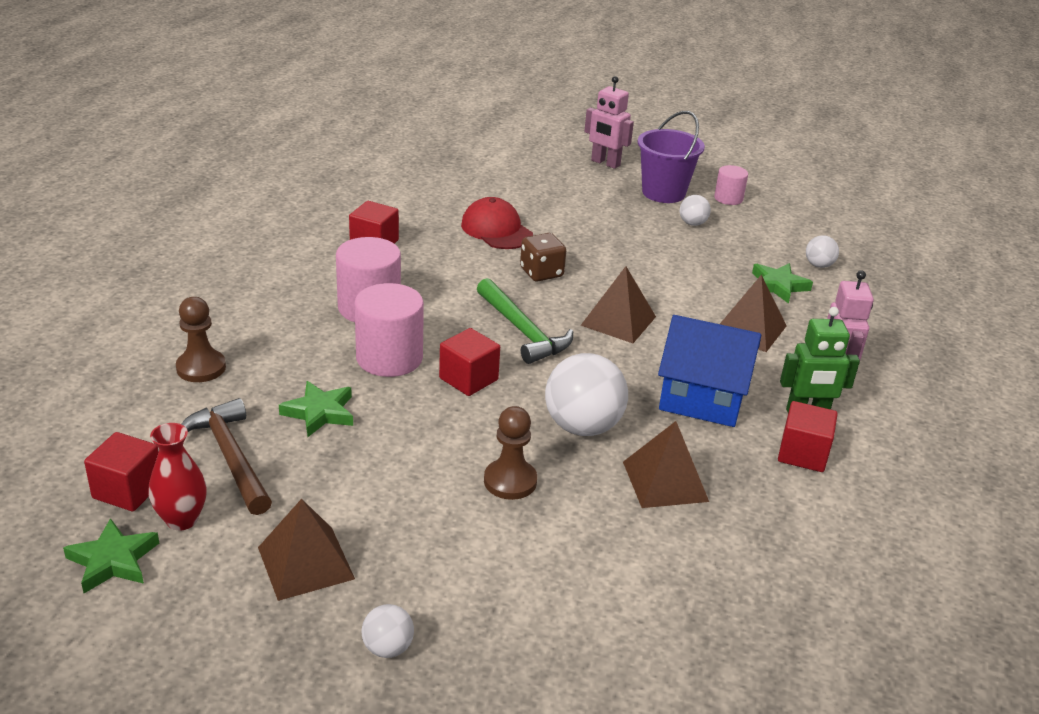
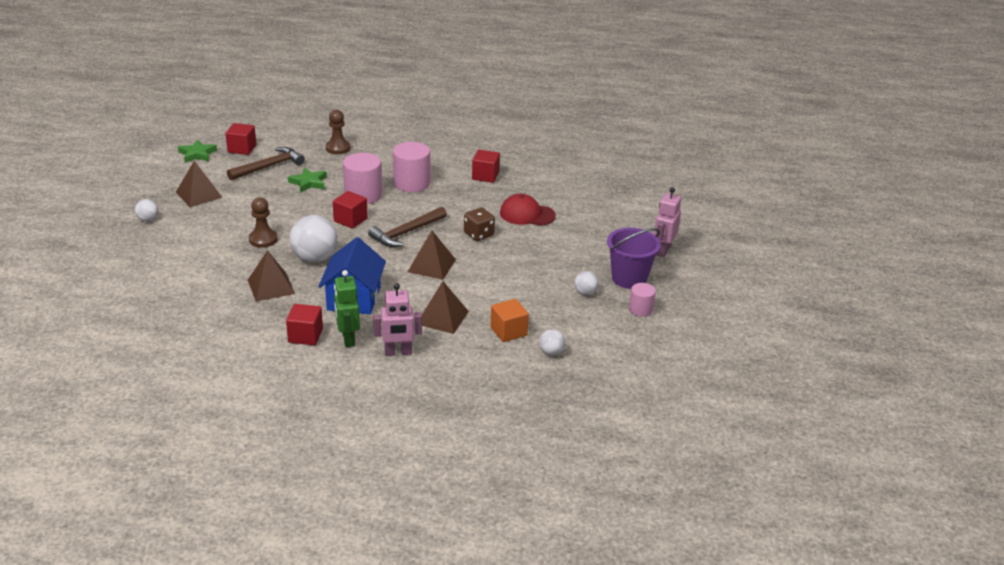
camera: 80 degrees right, 0 degrees up
(182, 519) = (224, 163): red vase -> none
(496, 230) = (527, 214): red cap -> red cap turned 120 degrees counterclockwise
(522, 331) = (406, 233): green hammer -> brown hammer
(778, 286) = (508, 331): green star -> orange cube

